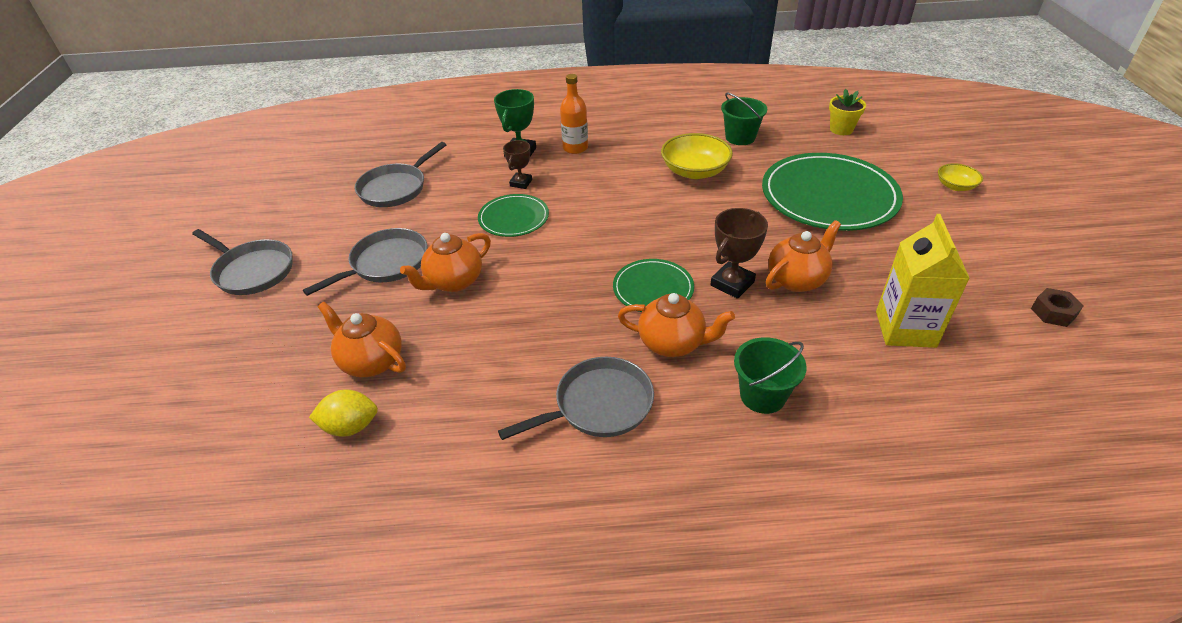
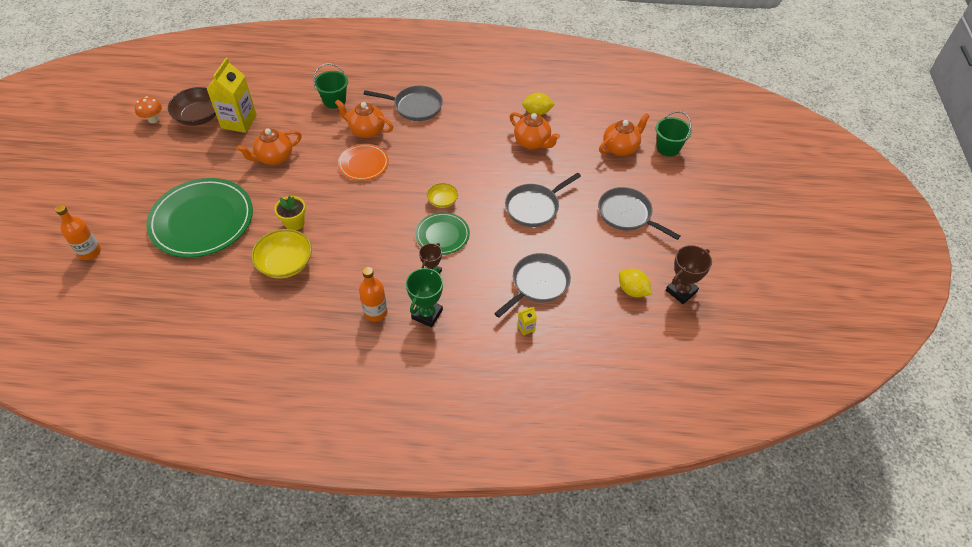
camera: 175 degrees left, 10 degrees up
(285, 195) = (632, 290): none -> yellow lemon
(414, 155) = (526, 328): none -> yellow carton
(454, 282) = (487, 186): orange teapot -> orange teapot (620, 148)
(598, 405) = (415, 106): grey pan -> grey pan turned 150 degrees counterclockwise
(653, 289) = (363, 164): green plate -> orange plate
(732, 283) = (314, 160): brown trophy -> brown trophy (681, 291)
(740, 137) = (222, 302): green bucket -> green bucket (668, 148)
(841, 129) = (126, 297): yellow flower pot -> yellow flower pot (294, 223)
(926, 155) = (89, 252): none -> orange bottle
(955, 186) = (104, 215): yellow bowl -> yellow bowl (442, 201)
(982, 328) = (199, 117): none -> brown bowl
(1053, 312) = (153, 119): brown nut -> orange mushroom

